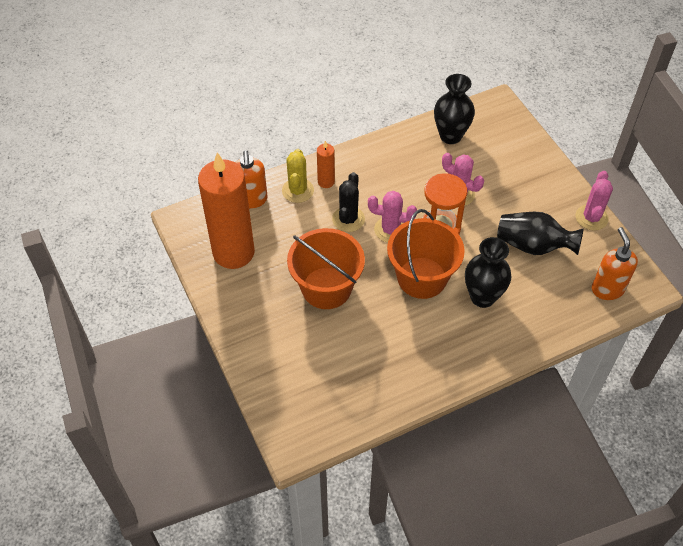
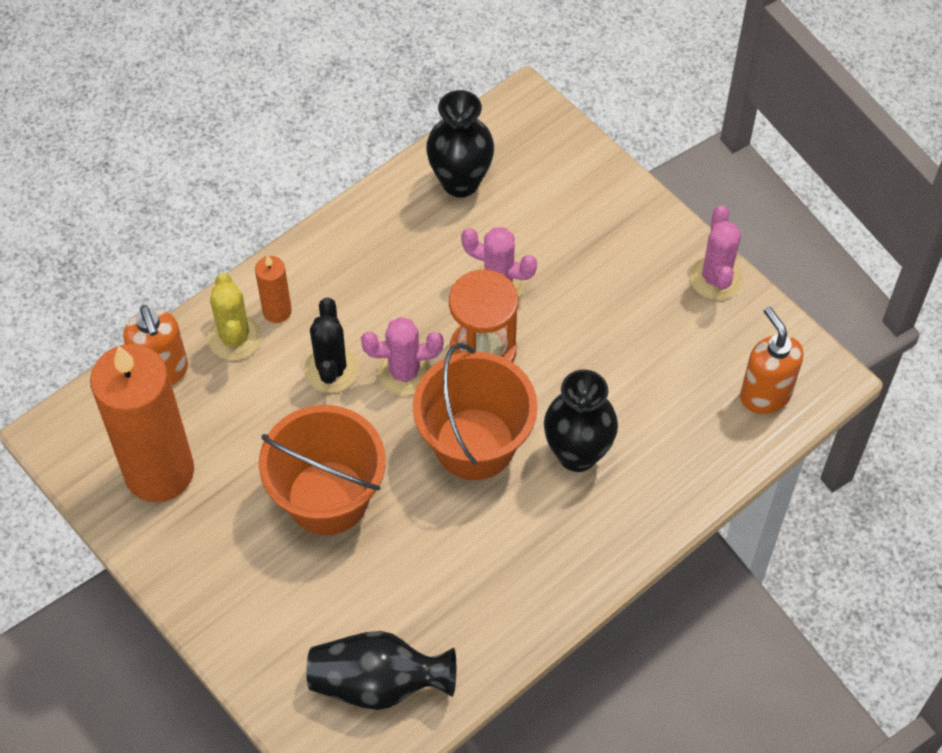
camera: 15 degrees left, 5 degrees up
(533, 246) = (636, 348): black vase -> black vase (378, 683)

